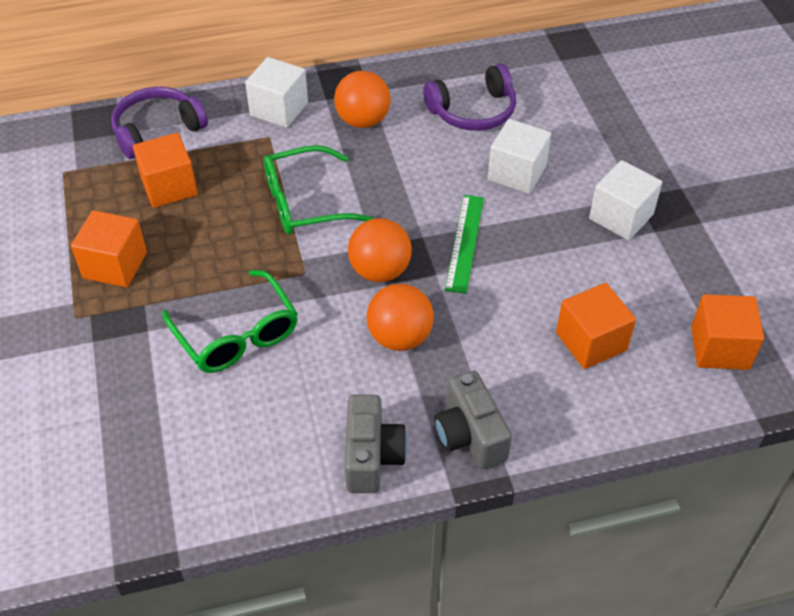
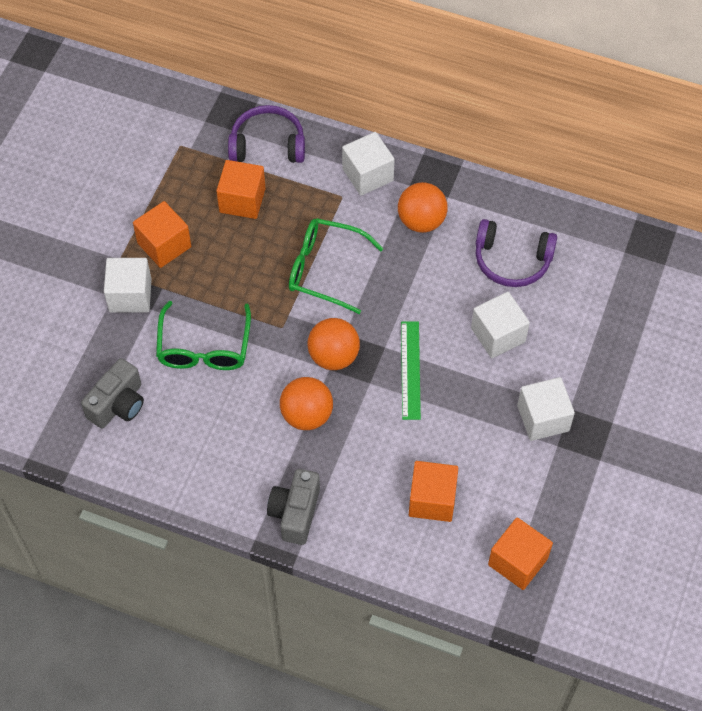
camera: 35 degrees right, 10 degrees up
(112, 330) = (130, 295): none -> white cube
(372, 457) = (223, 487): grey camera -> grey camera (118, 404)
(464, 242) = (410, 370): green ruler -> green ruler turned 45 degrees counterclockwise

